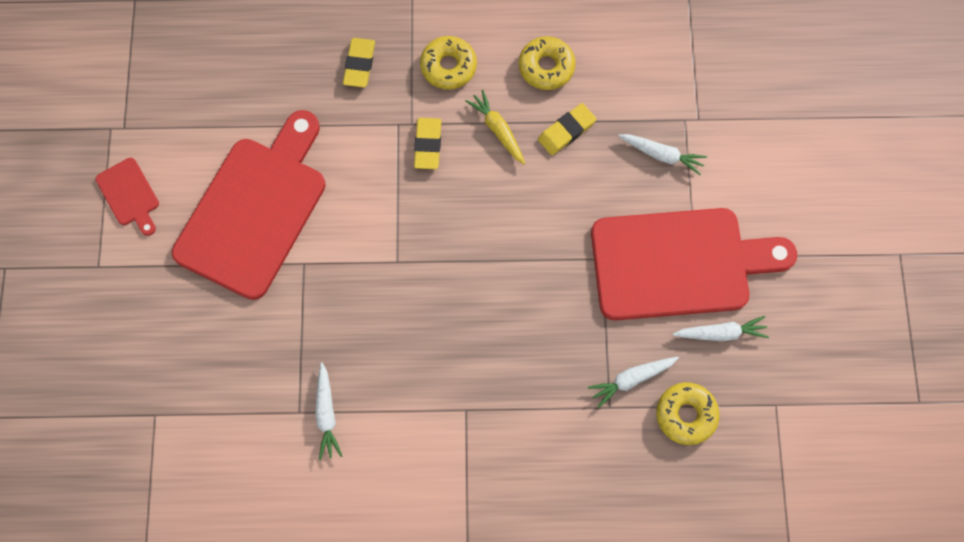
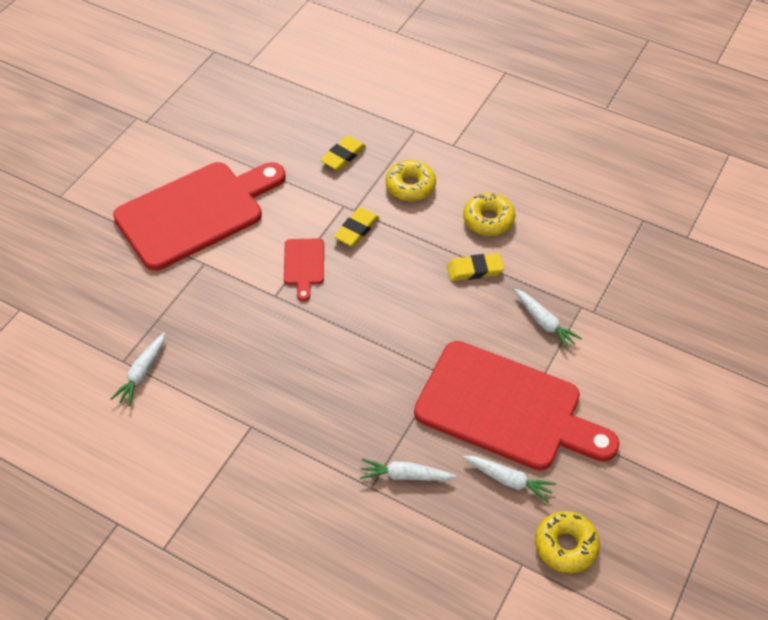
camera: 30 degrees right, 20 degrees down
(129, 195) = (116, 163): red cutting board -> red cutting board (304, 265)
(498, 130) = (419, 244): yellow carrot -> none
(685, 414) = (434, 528): yellow donut -> yellow donut (566, 545)

